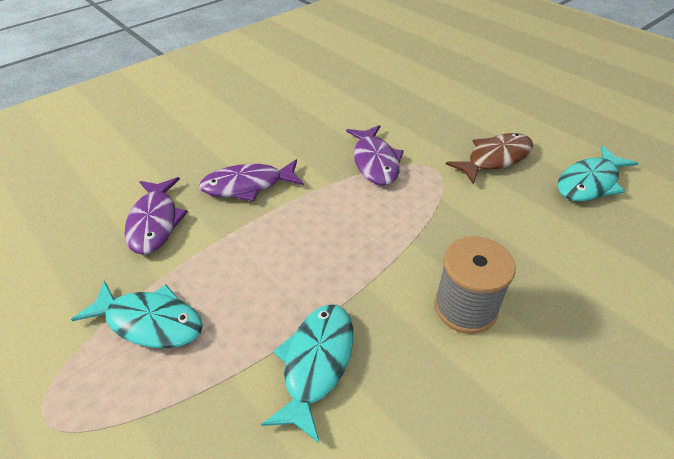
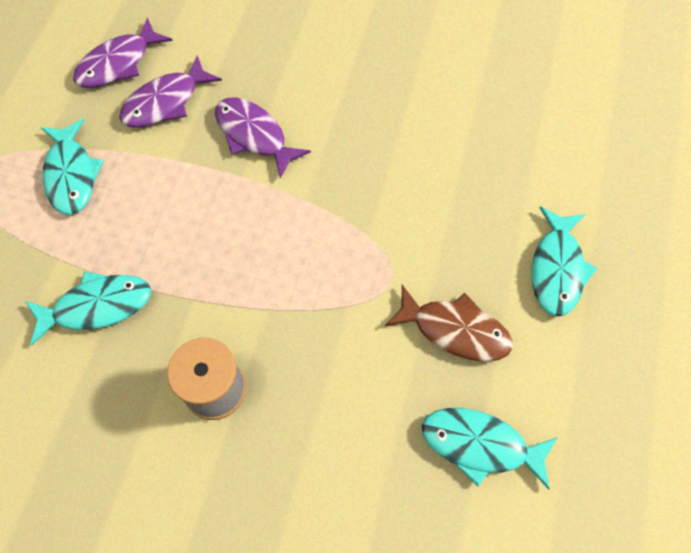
camera: 55 degrees right, 20 degrees up
(375, 162) = (364, 218): purple fish -> purple fish (118, 63)
(479, 105) = (557, 269): none -> turquoise fish

